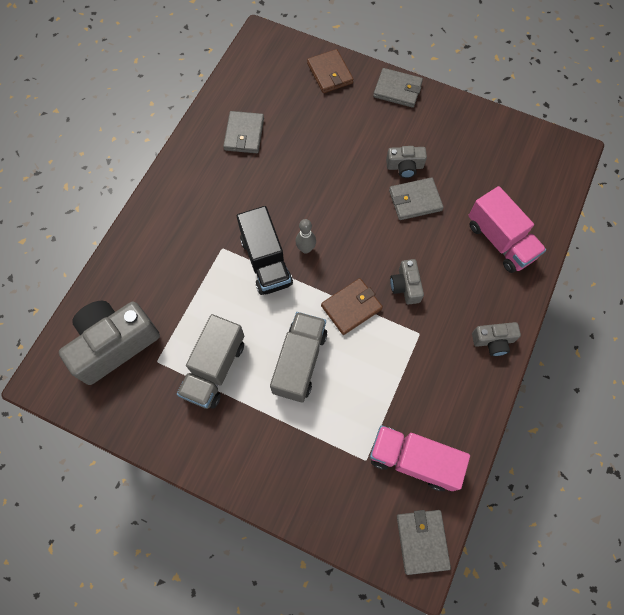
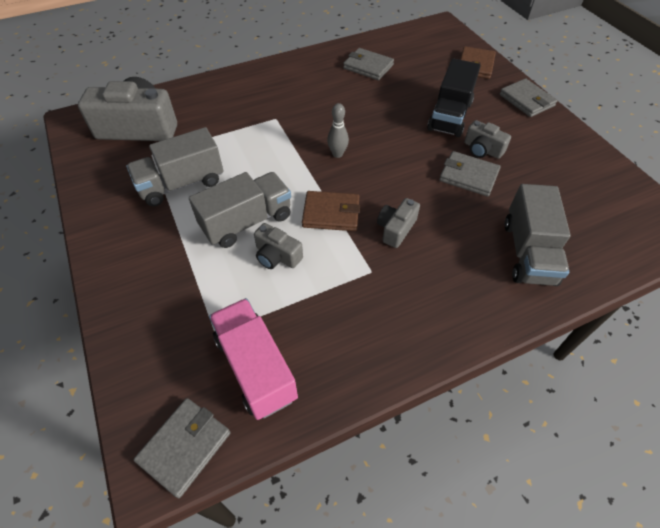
camera: 40 degrees right, 15 degrees down
(244, 134) = (368, 67): grey wallet -> grey wallet turned 75 degrees clockwise
(266, 261) = (298, 144): black truck -> black truck (449, 116)
(493, 341) = (440, 328): grey camera -> grey camera (277, 256)
(500, 240) = (528, 252): pink truck -> grey truck

